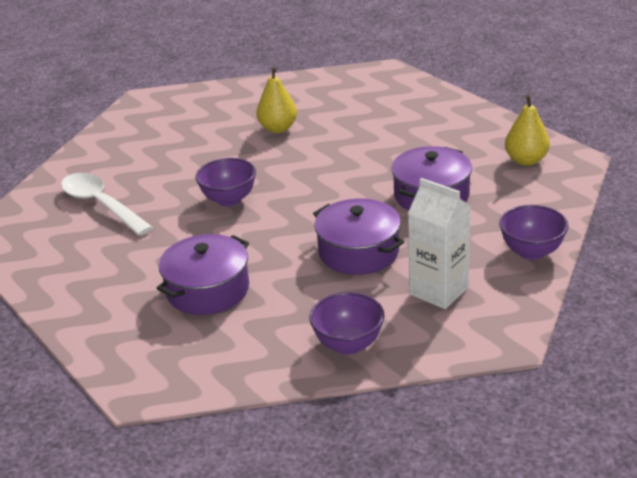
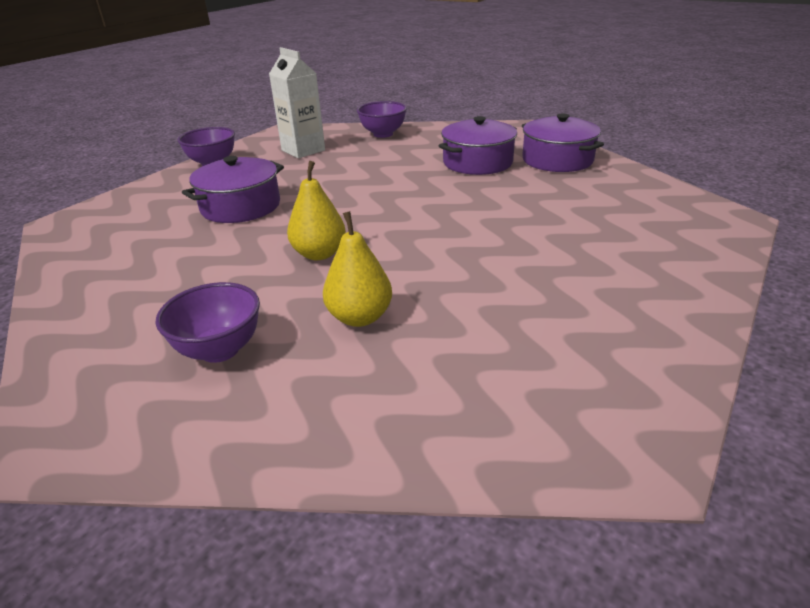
camera: 170 degrees left, 0 degrees up
(101, 205) = (611, 235): white spoon -> none
(229, 200) = (452, 224): purple bowl -> purple bowl (220, 350)
(358, 252) = (343, 174): purple pot -> purple pot (557, 160)
(526, 160) = (107, 228): yellow pear -> yellow pear (319, 254)

